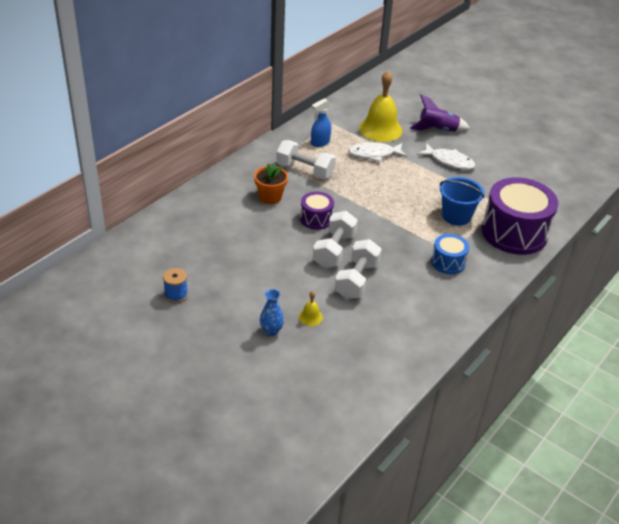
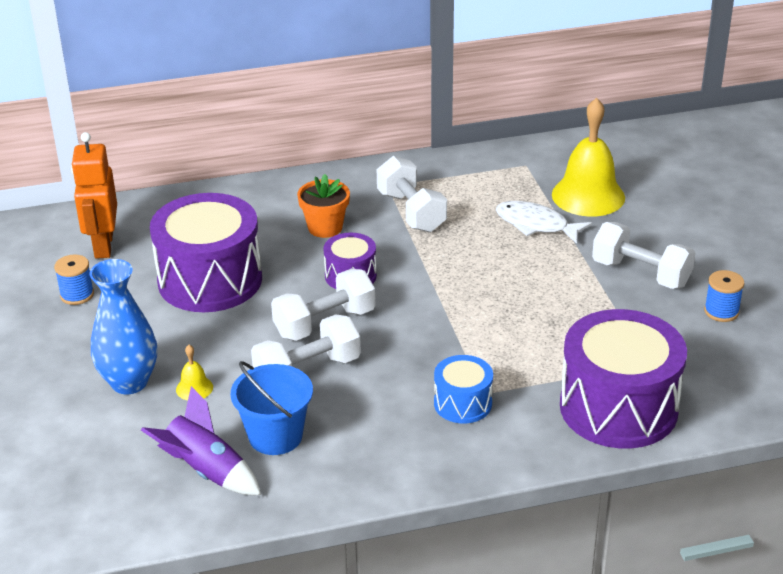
camera: 40 degrees right, 5 degrees down
(154, 259) = (103, 246): none -> orange robot
(243, 253) = (210, 280): none -> purple drum
(271, 331) = (129, 382): blue vase -> blue vase, size x1.79
(320, 142) = (476, 184): blue spray bottle -> none
(437, 130) = (678, 225): purple rocket -> purple rocket (206, 471)
(449, 161) = (640, 274): white fish -> white dumbbell
(456, 216) = (555, 349): blue bucket -> blue bucket (275, 436)
(502, 166) = (721, 311): none -> blue spool

